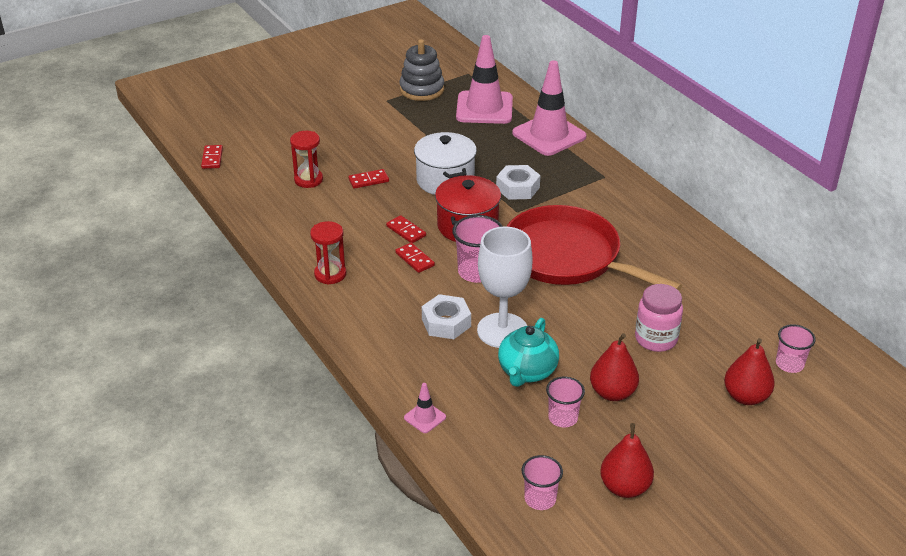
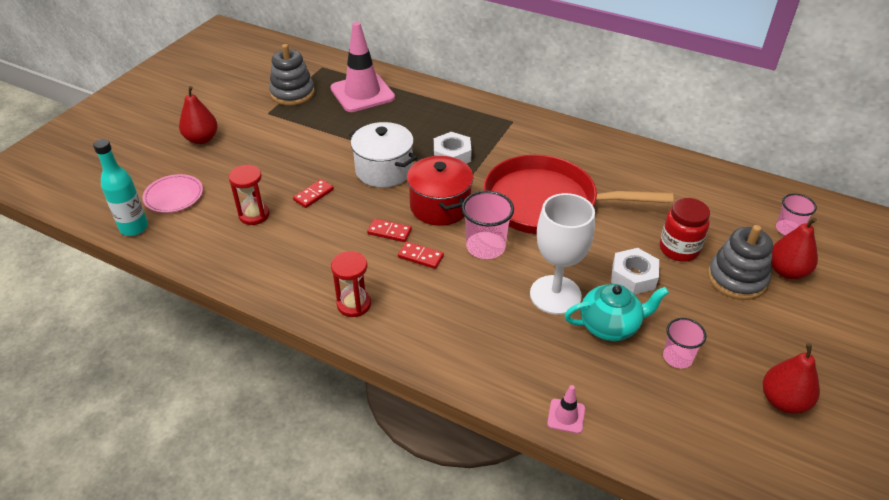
camera: 30 degrees left, 5 degrees up
(212, 158) = (134, 228): red domino -> turquoise bottle
(259, 144) = (174, 196): none -> pink plate
(446, 323) = (501, 308): white nut -> white nut (633, 276)
(527, 372) = (610, 326): turquoise teapot -> turquoise teapot turned 90 degrees counterclockwise
(540, 499) = (732, 450): pink cup -> none
(549, 135) = (437, 100): pink traffic cone -> none
(612, 393) = (692, 314): red pear -> red pear (202, 139)
(656, 339) = (679, 249): pink jar -> red jar
(687, 383) = (736, 279): none -> grey stacking toy

